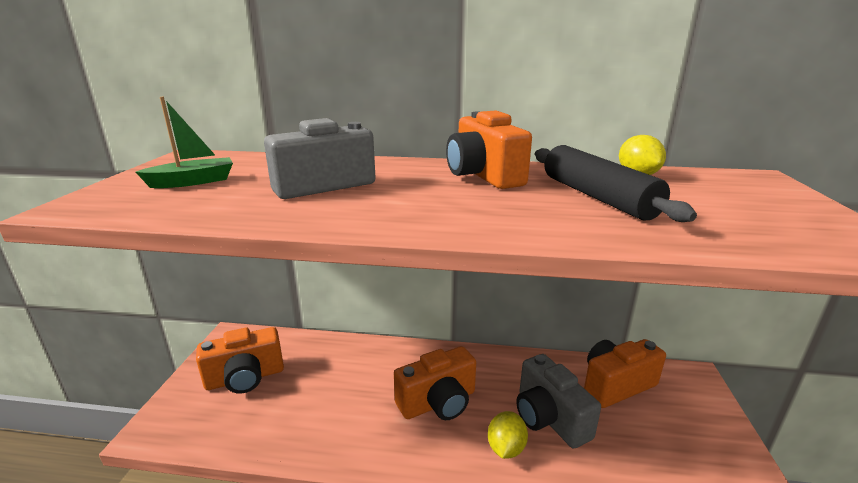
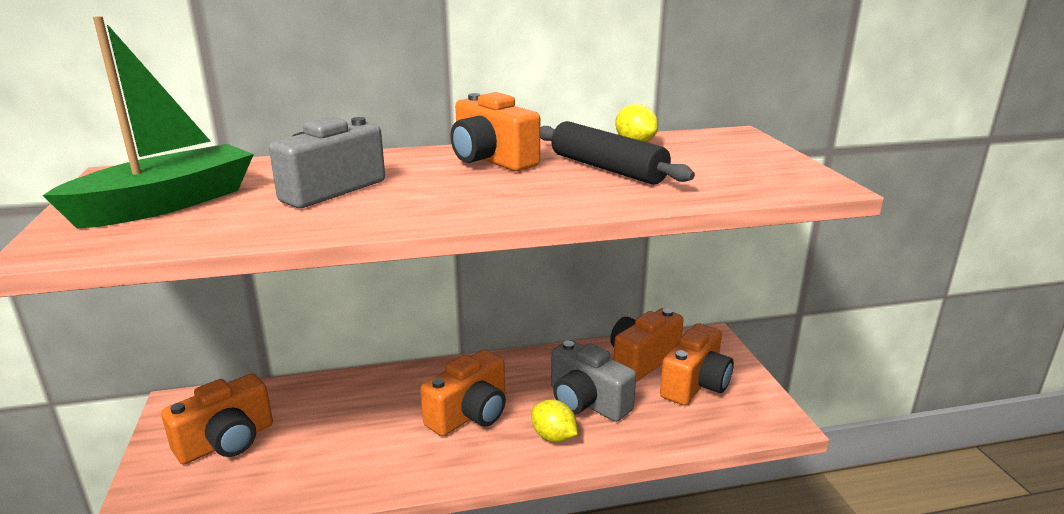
camera: 20 degrees left, 0 degrees up
(193, 182) = (167, 204): green boat -> green boat, size x1.85
(506, 448) = (553, 437): yellow lemon -> yellow lemon turned 45 degrees counterclockwise
(667, 426) = (695, 384): none -> orange camera

